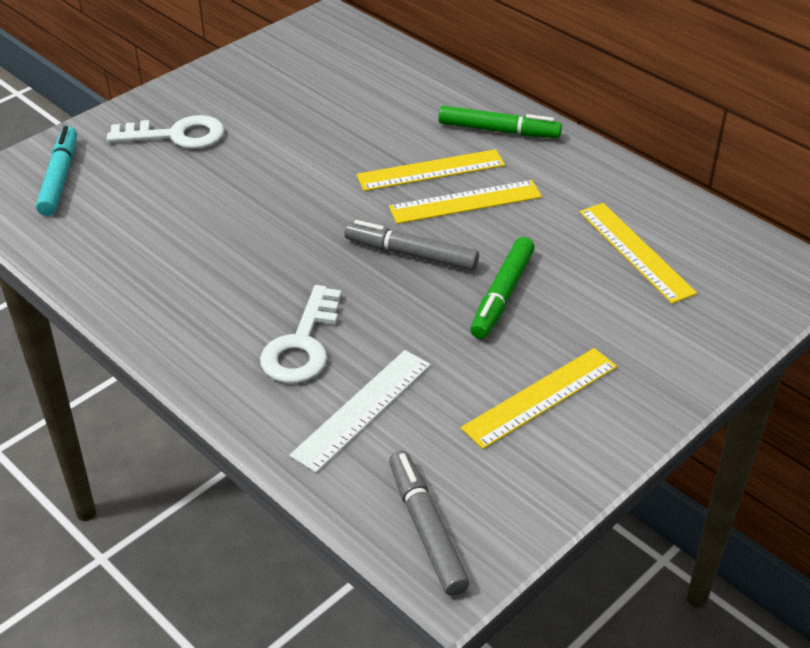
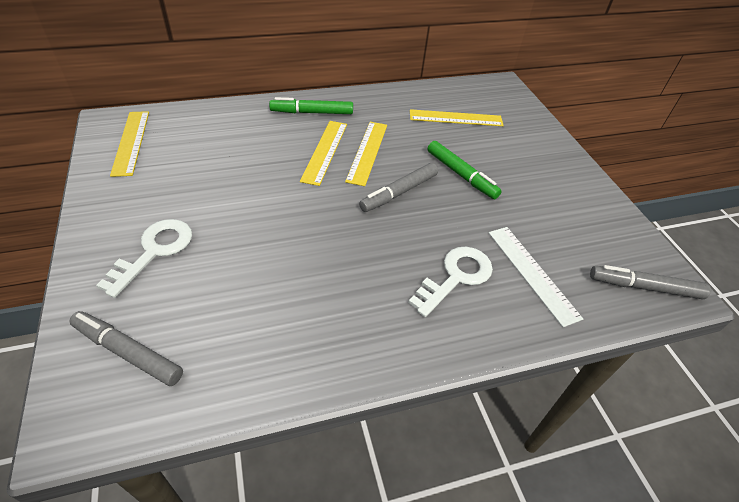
camera: 65 degrees left, 5 degrees up
(60, 178) = (128, 352): turquoise marker -> grey marker
(302, 344) = (455, 277): white key -> white key turned 90 degrees counterclockwise
(498, 131) = (312, 112): green marker -> green marker turned 135 degrees counterclockwise
(540, 397) = (553, 198): yellow ruler -> yellow ruler (131, 142)

